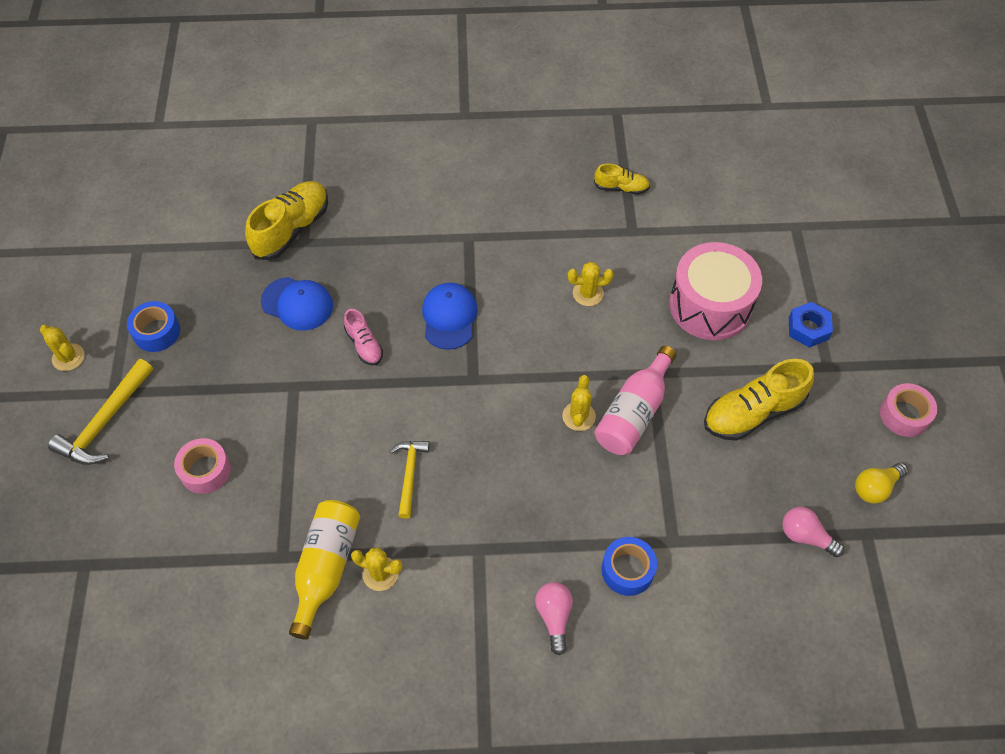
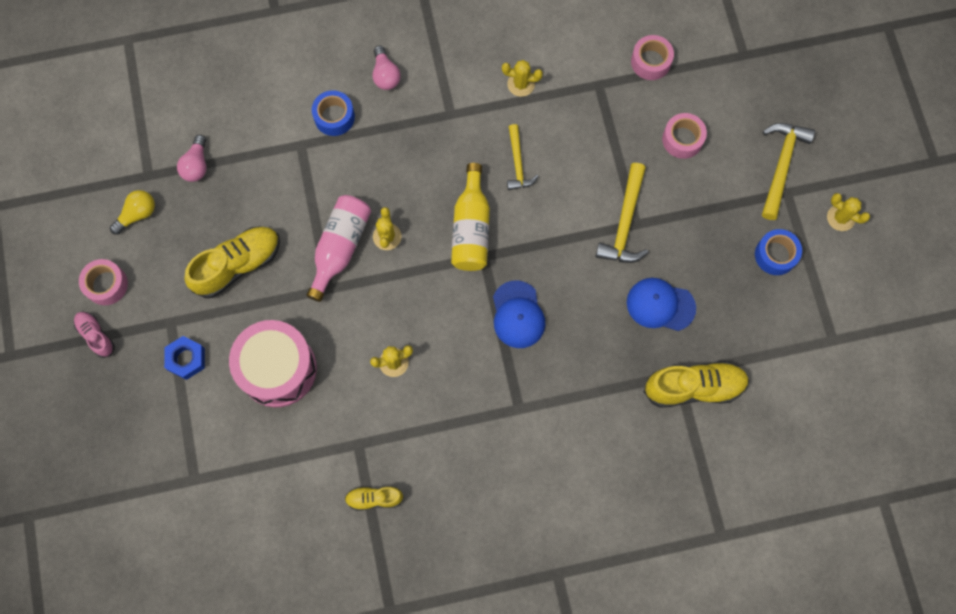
camera: 170 degrees right, 15 degrees up
(205, 575) = (650, 62): none -> pink tape
(291, 229) = (694, 387): yellow shoe -> yellow shoe turned 120 degrees counterclockwise
(306, 389) = (624, 223): none -> yellow hammer
(326, 568) = (563, 82): yellow bottle -> yellow bottle (471, 228)
(364, 345) = (587, 273): pink shoe -> pink shoe (96, 336)
(805, 536) = (196, 165): pink light bulb -> pink light bulb turned 75 degrees clockwise

